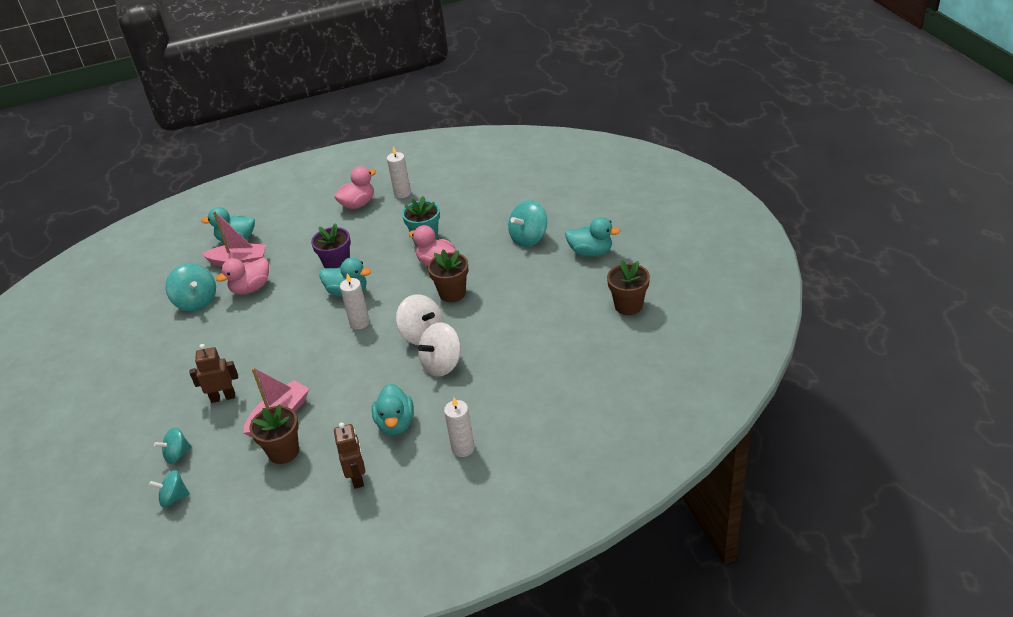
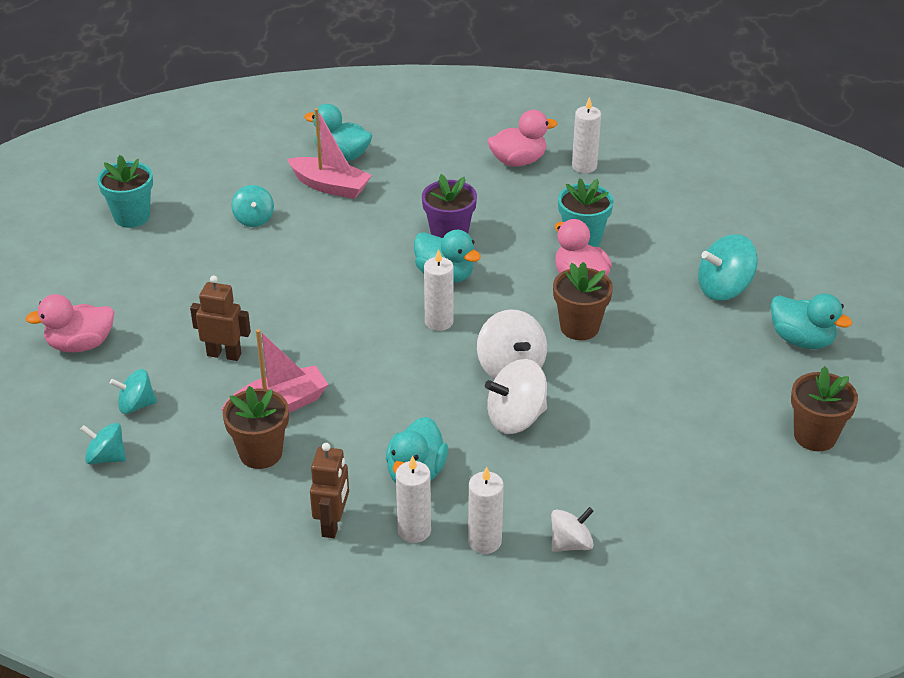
camera: 20 degrees right, 0 degrees up
(106, 330) = (132, 217): none -> turquoise flower pot
(196, 301) = (254, 219): turquoise spinning top -> turquoise spinning top, size x0.64
(251, 288) = (327, 226): pink duck -> pink duck (80, 344)
(414, 460) = (414, 530): none -> white candle
(517, 427) = (571, 543): none -> white spinning top

